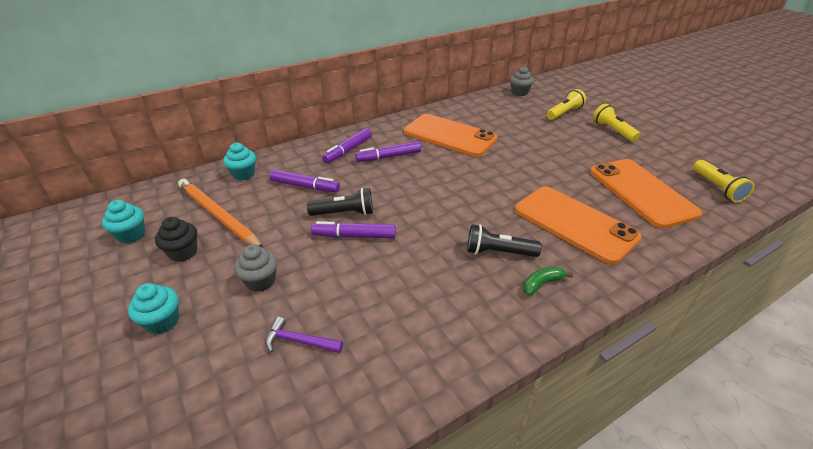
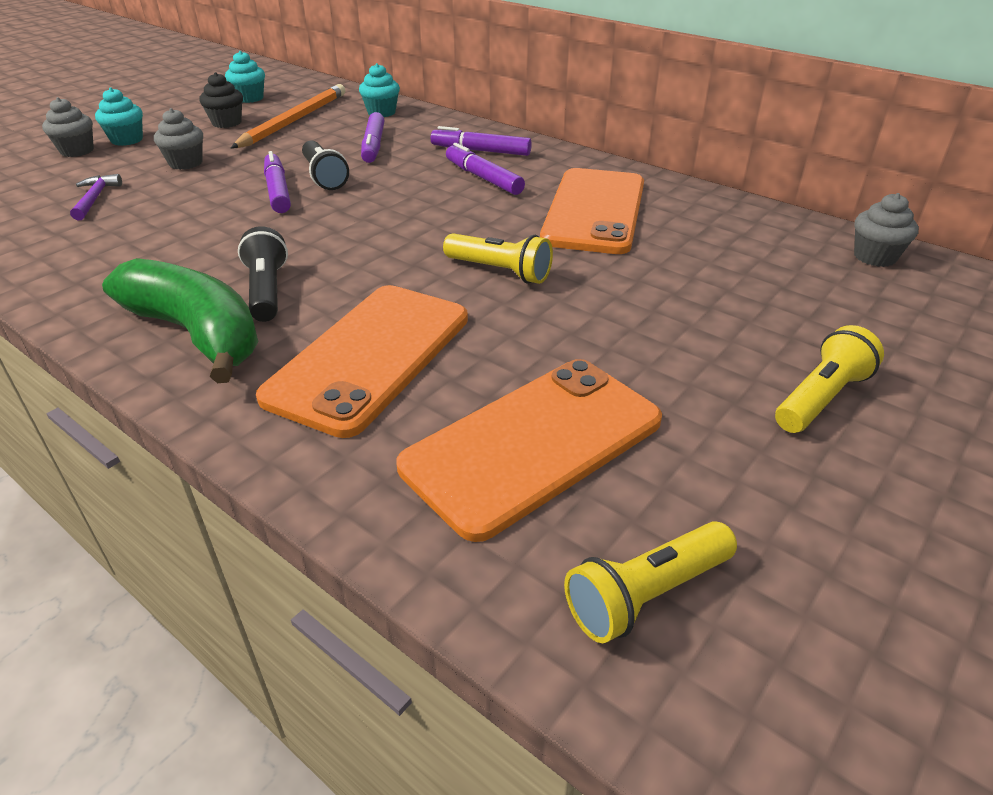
camera: 70 degrees right, 0 degrees up
(158, 362) = (77, 151): none -> grey cupcake
(542, 284) = (197, 334): green banana -> green banana, size x2.42
(564, 113) = (839, 321): yellow flashlight -> yellow flashlight (500, 271)

